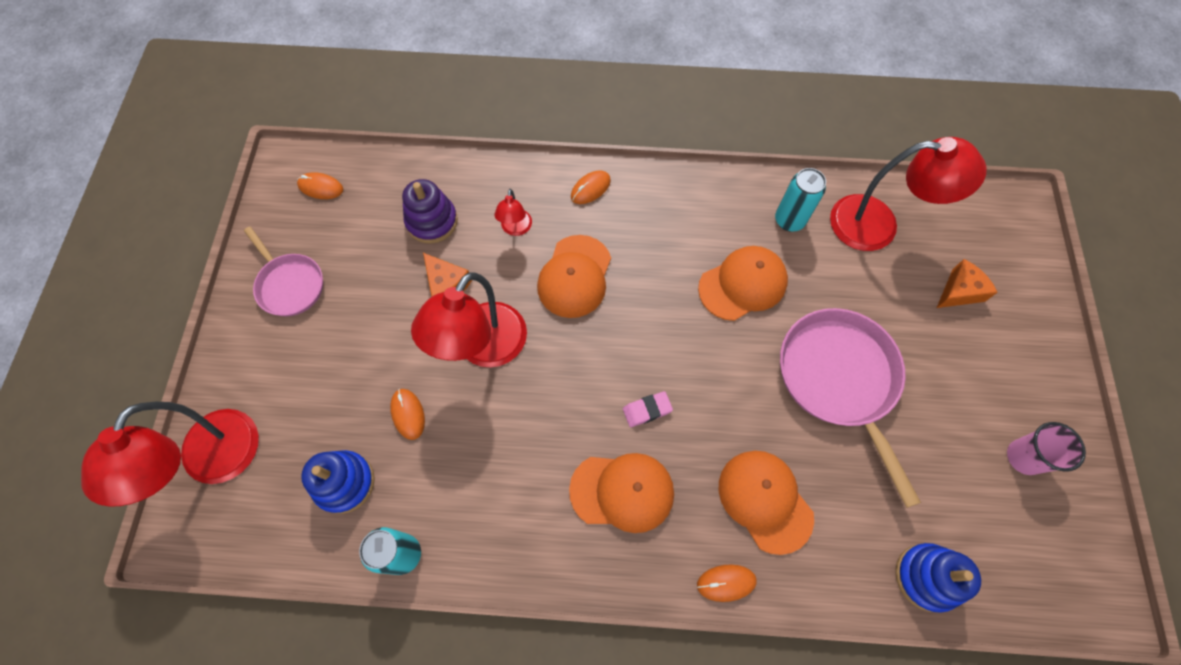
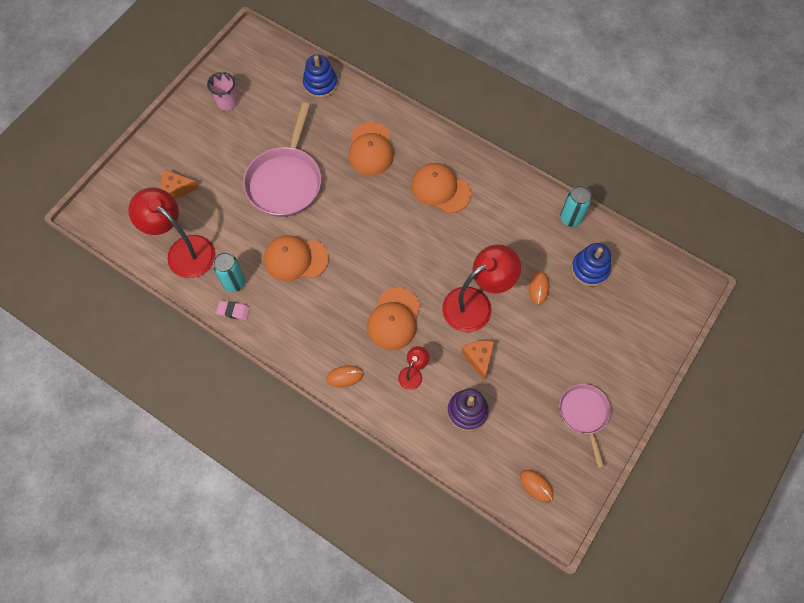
camera: 150 degrees left, 0 degrees up
(213, 463) = (663, 319): red lamp -> none
(575, 276) = (394, 319): orange cap -> orange cap turned 150 degrees clockwise
(647, 410) = (401, 220): pink eraser -> pink eraser (233, 311)
(726, 583) = (415, 127): orange mouse -> none

